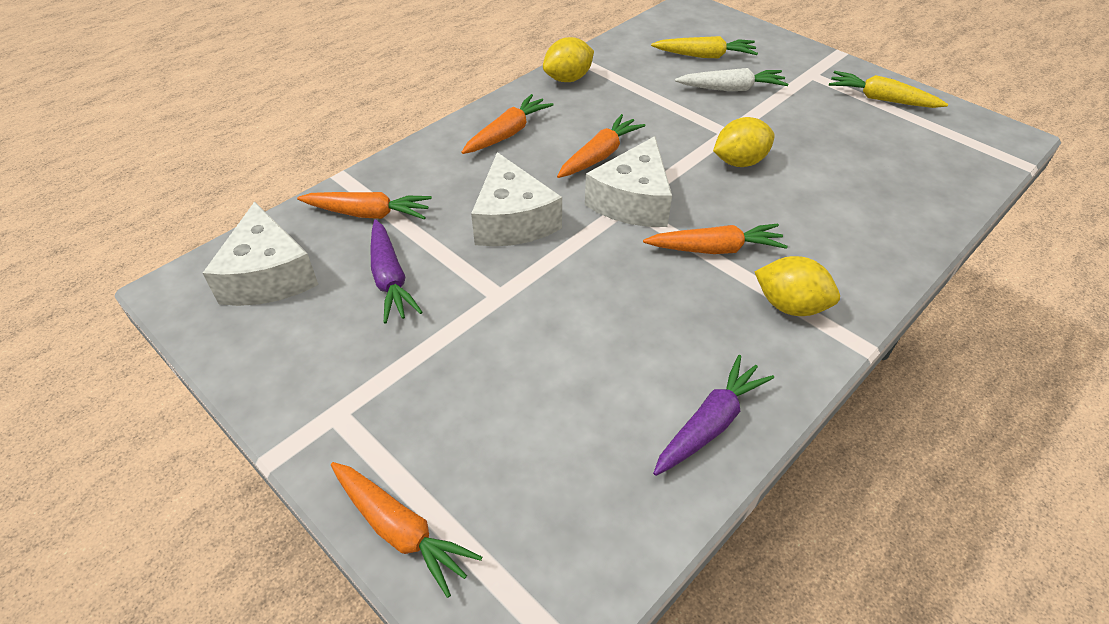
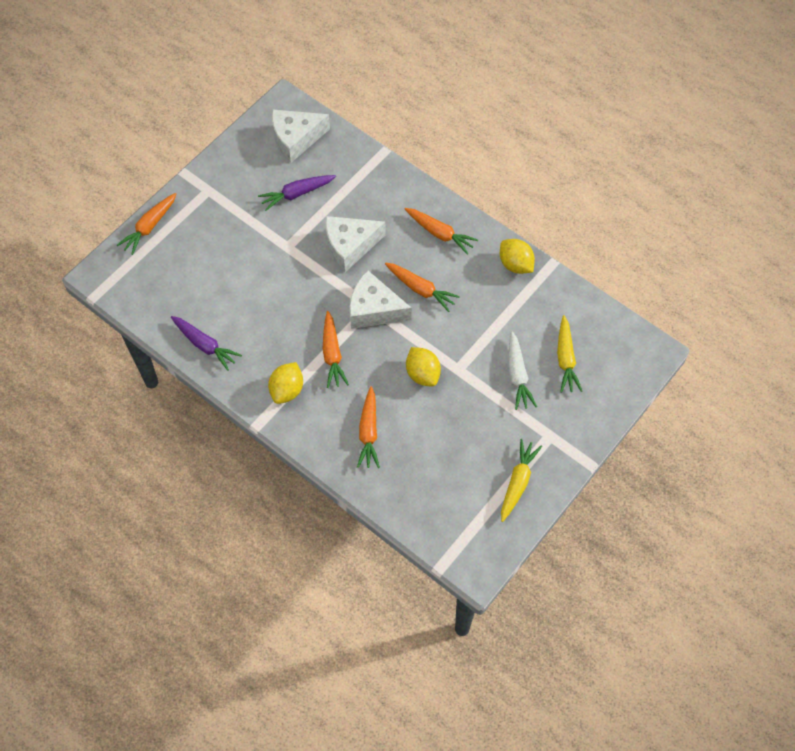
camera: 85 degrees right, 15 degrees up
(368, 214) = (350, 172): orange carrot -> orange carrot (368, 432)

